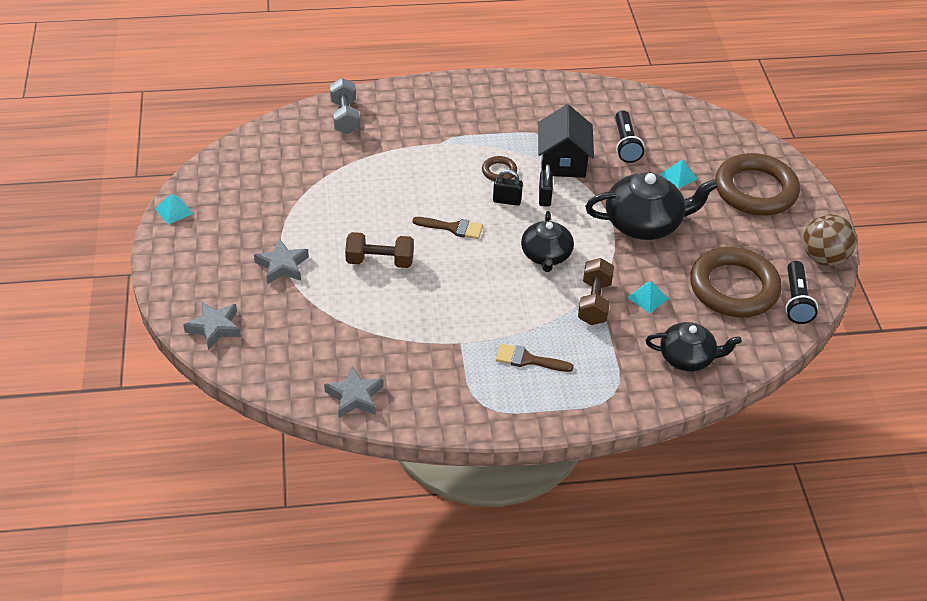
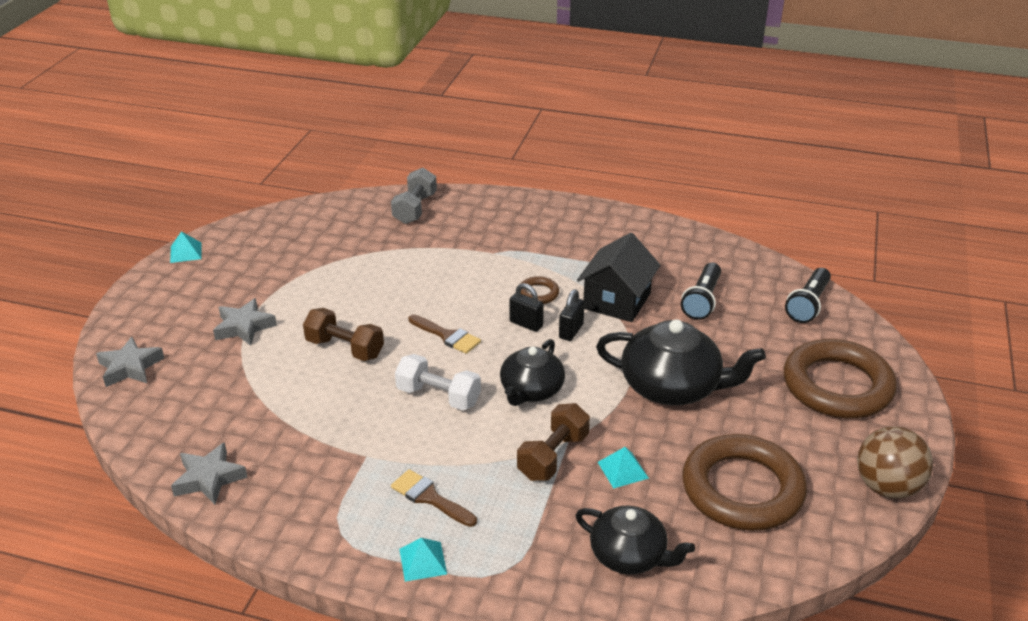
camera: 25 degrees right, 10 degrees down
(481, 280) = (438, 396): none -> white dumbbell
(678, 176) = (746, 347): turquoise pyramid -> turquoise pyramid (422, 561)
(796, 301) = (820, 529): black flashlight -> black flashlight (808, 305)

